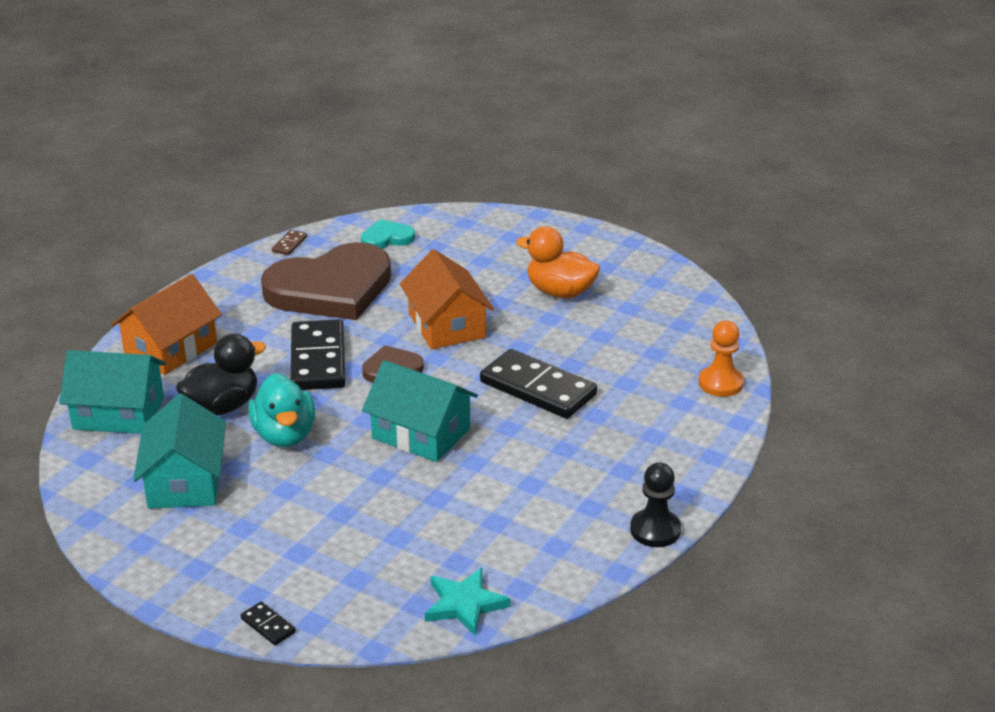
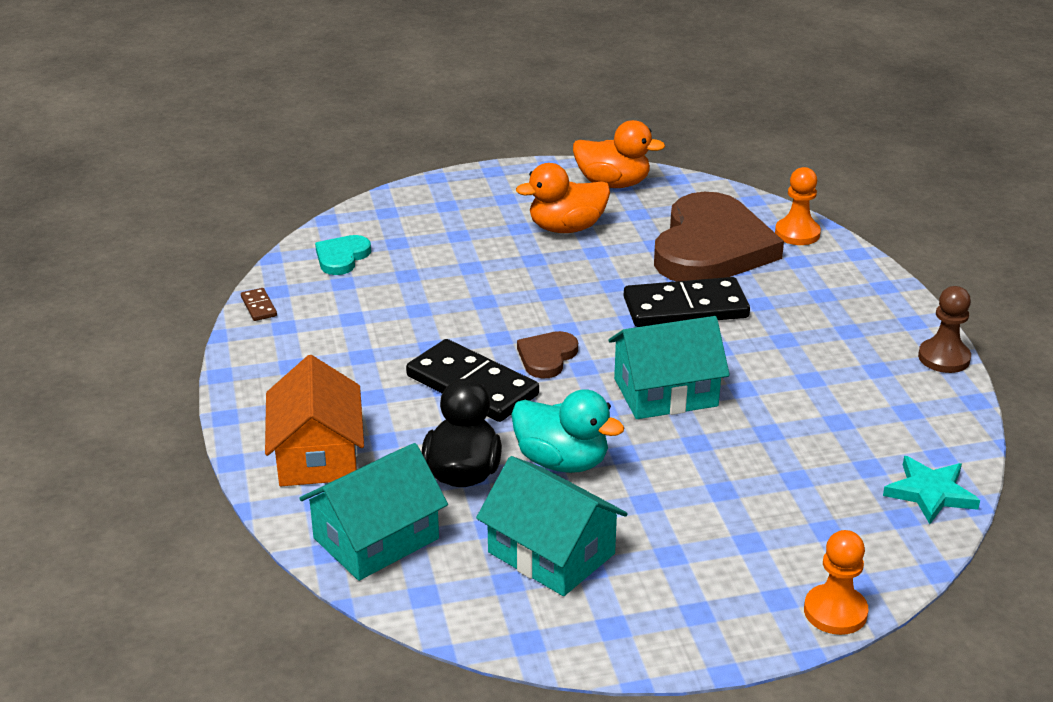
camera: 45 degrees left, 0 degrees up
(268, 625) = (835, 612): black domino -> orange pawn
(331, 289) = (371, 323): brown heart -> brown heart (711, 247)
(446, 325) = (527, 300): orange house -> none
(651, 278) = (613, 184): none -> orange duck
(655, 530) = (944, 358): black pawn -> brown pawn

